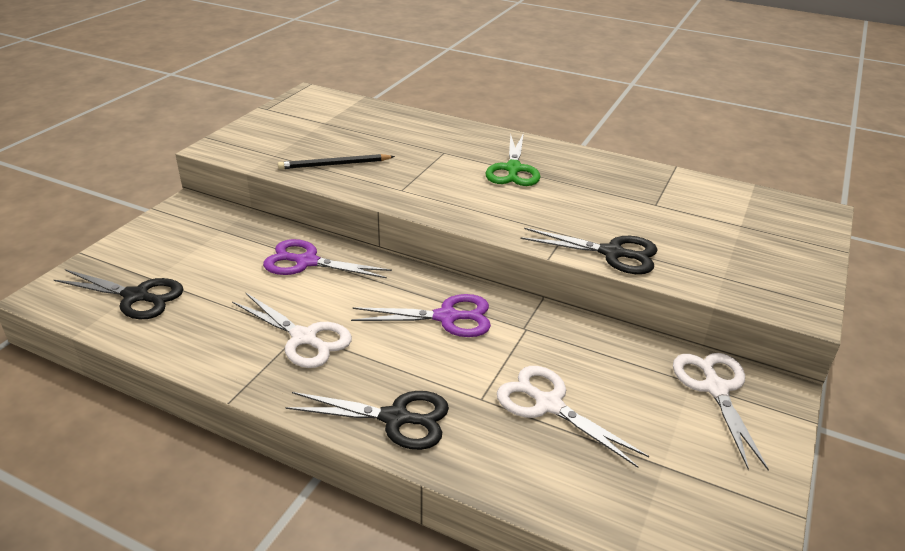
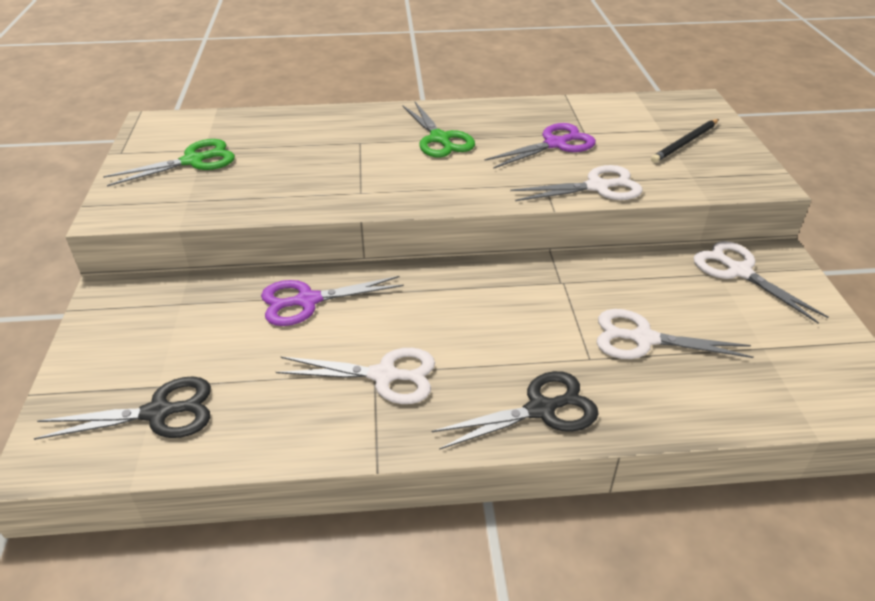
camera: 30 degrees left, 5 degrees up
(307, 129) = (193, 161): none -> green scissors
(334, 164) = (265, 189): black pencil -> black pencil (685, 143)
(446, 317) = (490, 300): purple scissors -> purple scissors (555, 144)
(612, 253) = (597, 187): black scissors -> white scissors

